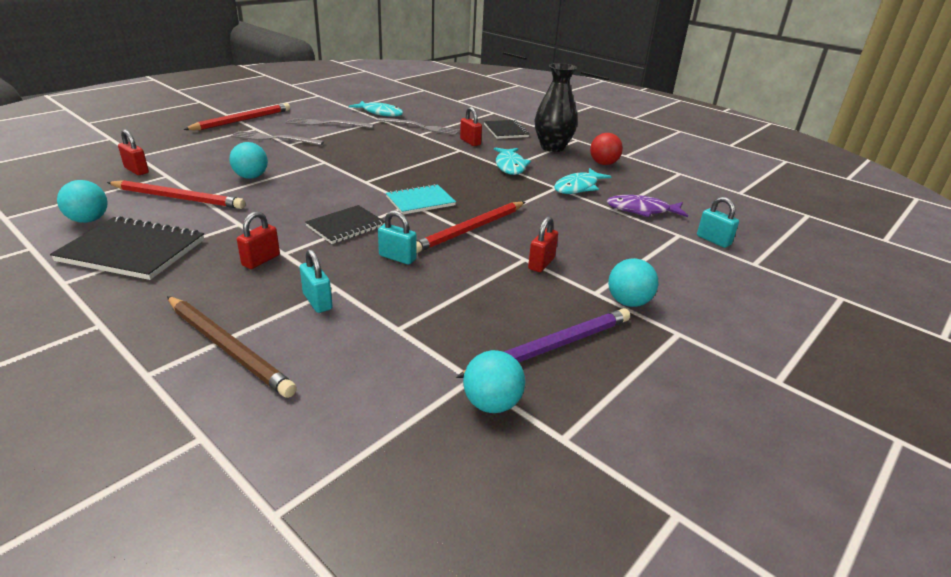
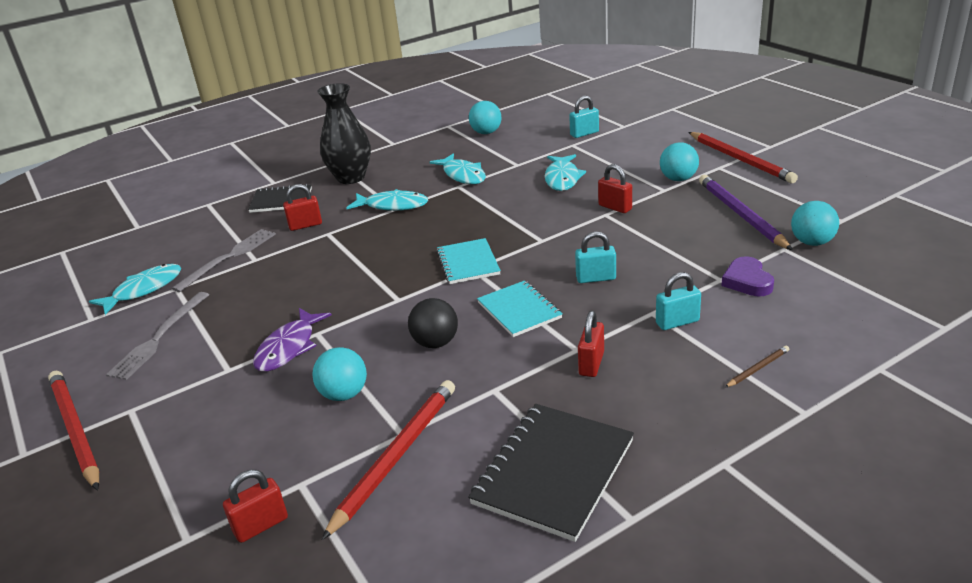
camera: 70 degrees left, 0 degrees up
(89, 220) = (447, 539): turquoise ball -> turquoise ball (486, 132)
(228, 347) = (757, 368): brown pencil -> brown pencil, size x0.44
(261, 260) = (591, 364): red padlock -> red padlock turned 60 degrees clockwise
(274, 139) = (196, 385): grey fork -> none
(305, 199) = (435, 343): none -> black ball
(346, 226) = (519, 310): black notebook -> turquoise notebook
(393, 347) = (747, 281): none -> purple heart
(397, 258) = (596, 278): turquoise padlock -> turquoise padlock turned 45 degrees clockwise
(470, 230) = (543, 237): red pencil -> red pencil (740, 160)
(594, 233) = (562, 178): none -> turquoise fish
(603, 164) = (410, 156): red ball -> none
(641, 210) = (522, 153): purple fish -> purple fish (289, 348)

